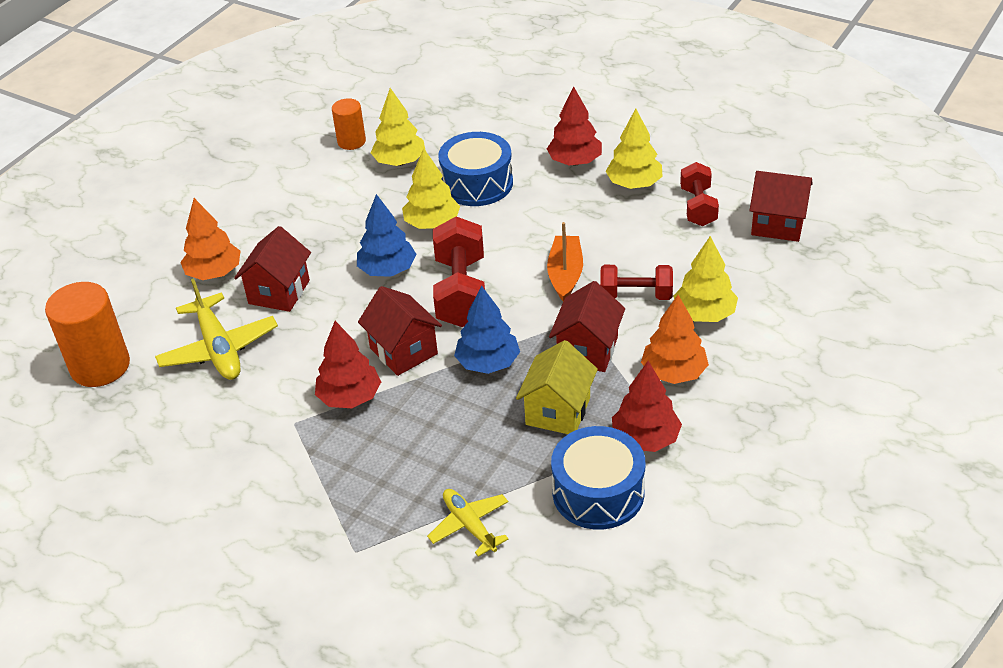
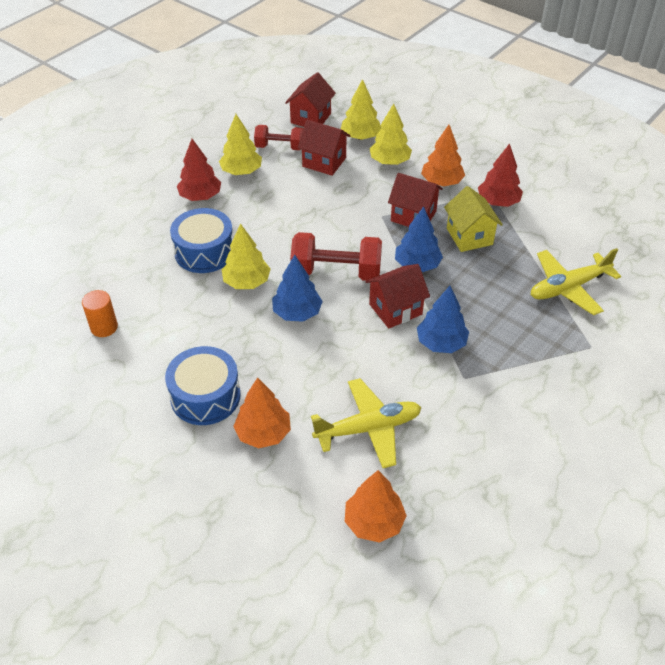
camera: 85 degrees left, 5 degrees up
(100, 366) = (374, 522): orange cylinder -> orange tree
(279, 292) = (304, 385): red house -> red house (324, 162)
(350, 397) = (441, 343): red tree -> blue tree
(400, 162) = (151, 296): yellow tree -> yellow tree (360, 137)
(469, 525) = (568, 288): yellow plane -> yellow plane, size x1.58
(558, 411) = (469, 236): yellow house -> yellow house turned 45 degrees clockwise
(565, 274) = (332, 217): orange boat -> none
(598, 492) = (542, 227): blue drum -> blue drum (205, 396)
(636, 295) = (364, 187): red dumbbell -> none

